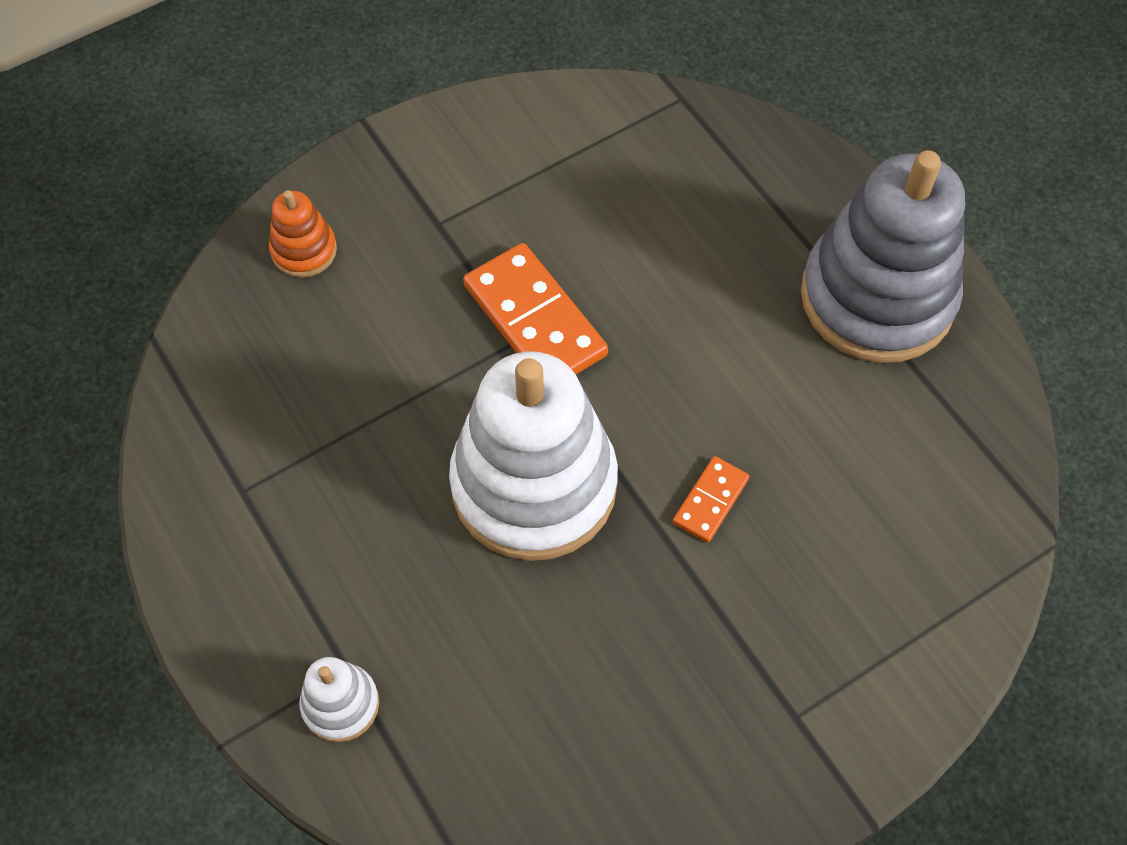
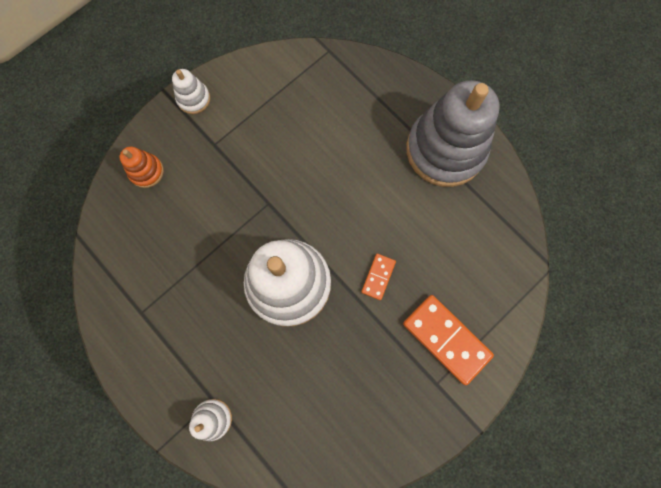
camera: 10 degrees left, 15 degrees up
(415, 143) = (193, 99): none -> white stacking toy
(535, 320) = (274, 191): orange domino -> orange domino (446, 339)

